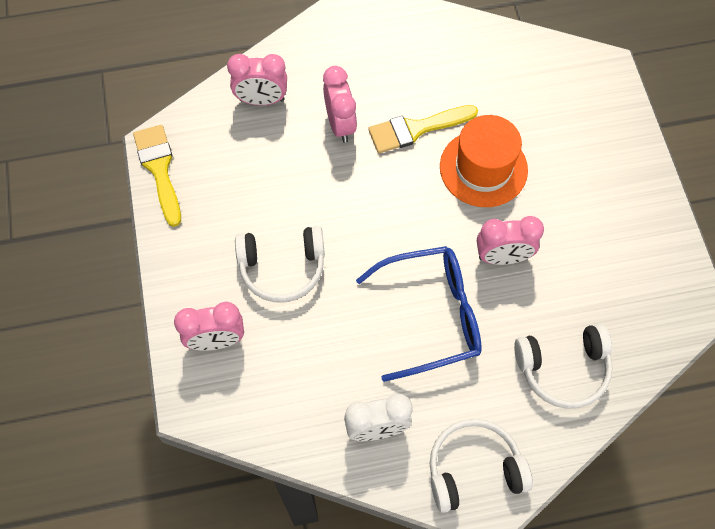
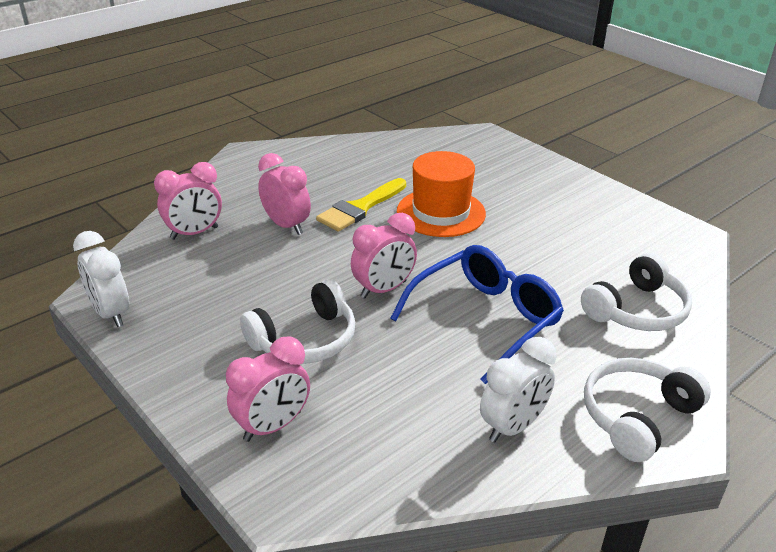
camera: 30 degrees left, 30 degrees down
(159, 169) = (111, 313): yellow brush -> white clock
(502, 257) = (510, 258): pink clock -> pink clock (383, 289)

